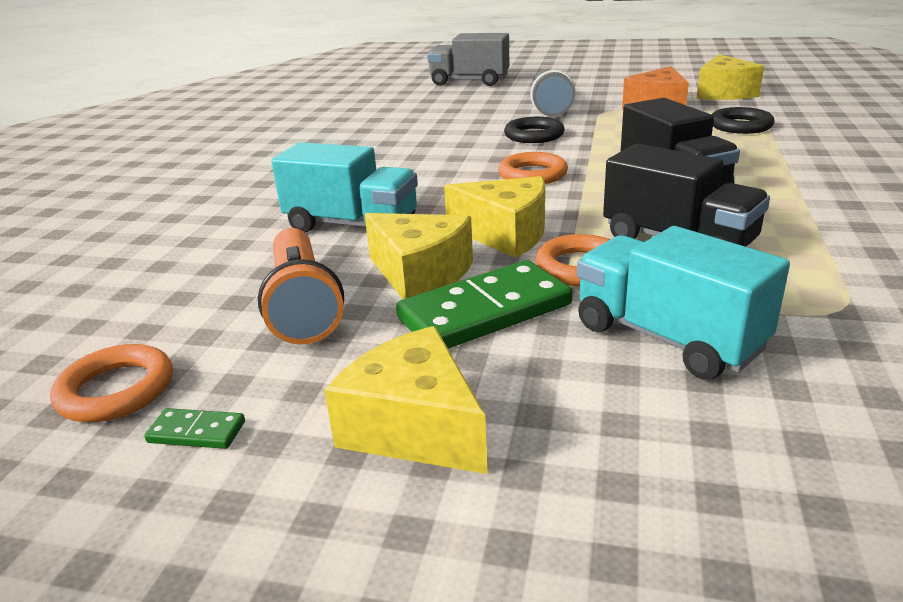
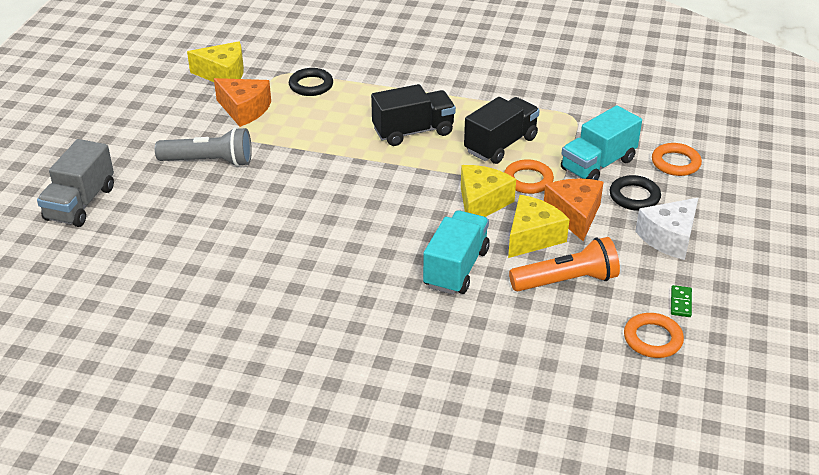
camera: 90 degrees left, 10 degrees up
(415, 427) = (669, 238): yellow cheese -> white cheese
(484, 311) = (575, 215): green domino -> orange cheese
(532, 174) = (381, 184): orange ring -> orange ring (675, 163)
(534, 135) = (290, 177): black ring -> black ring (634, 196)

